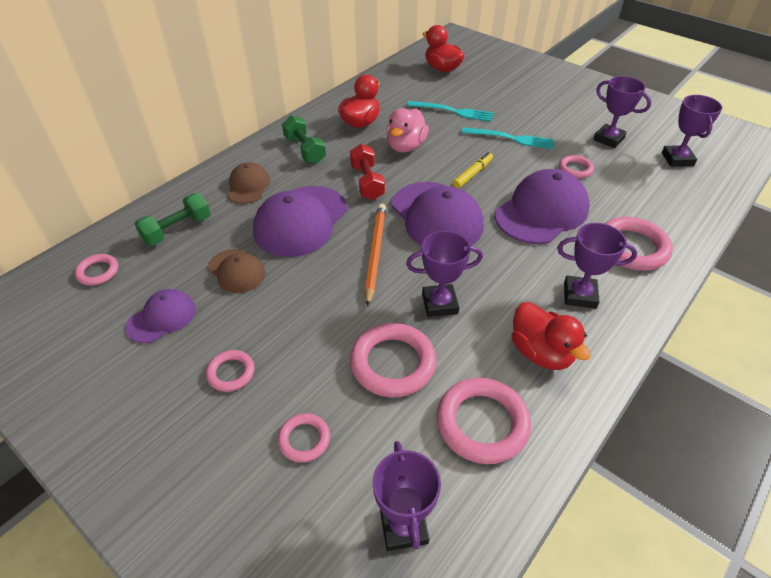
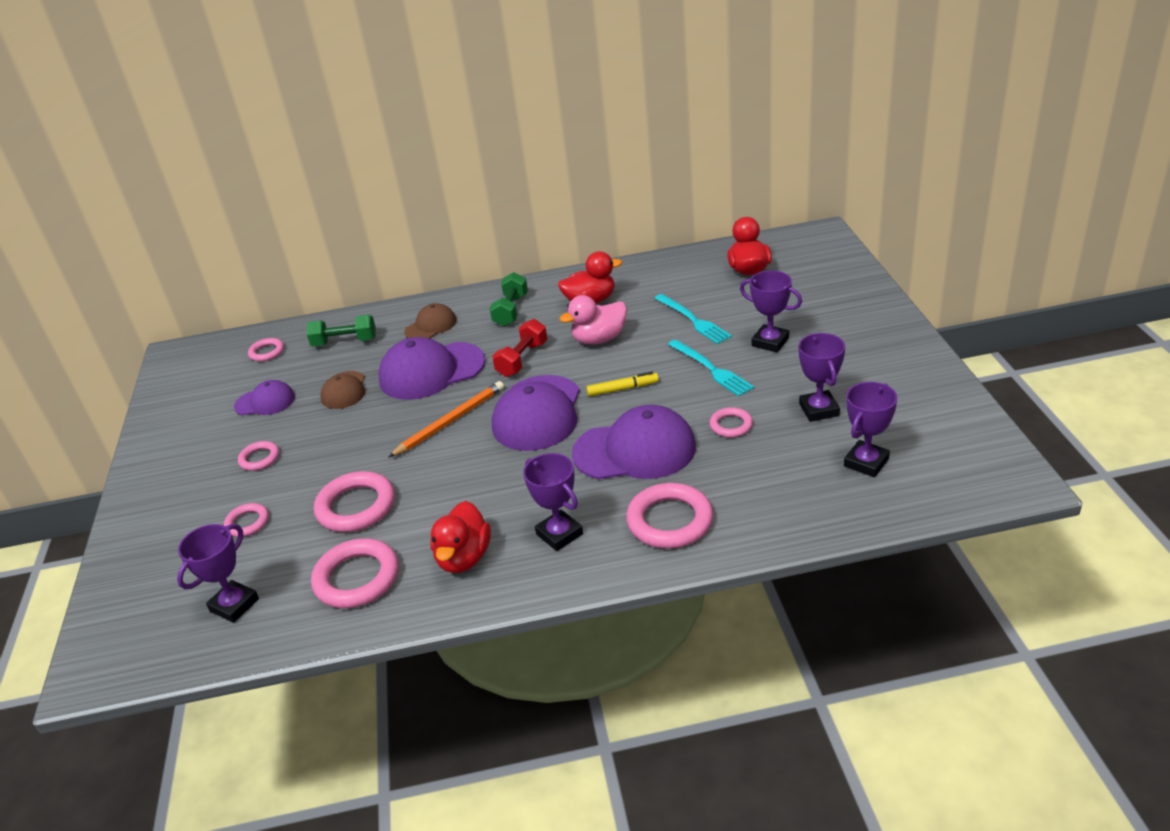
camera: 45 degrees right, 10 degrees down
(439, 304) = (443, 483): purple trophy -> purple trophy (770, 342)

